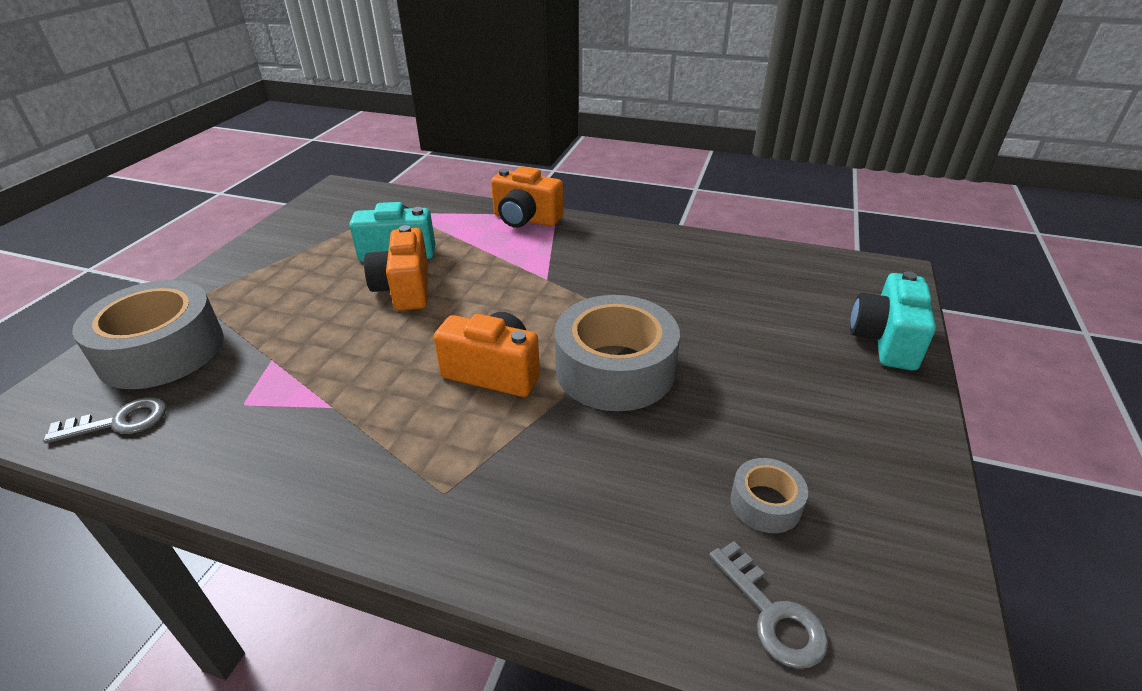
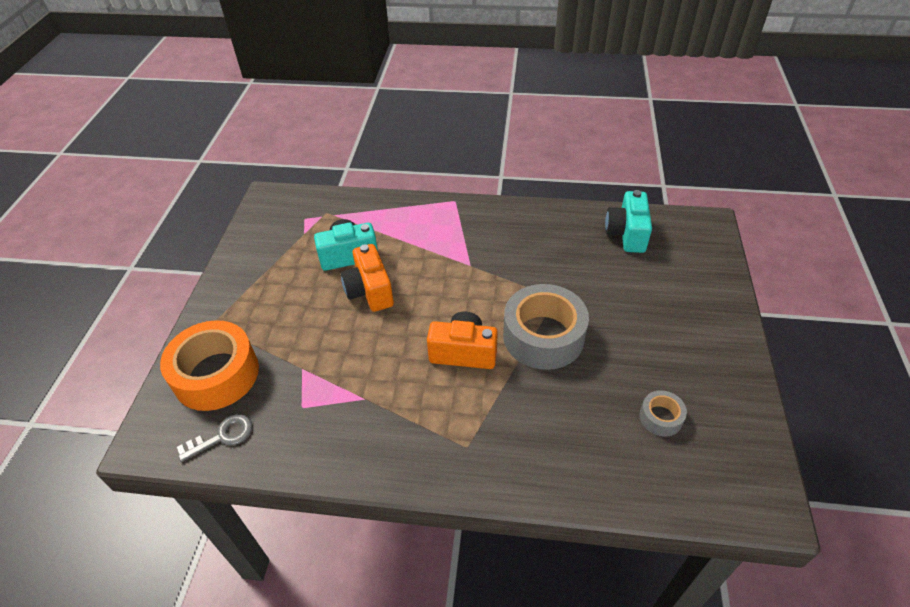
camera: 10 degrees left, 10 degrees up
(162, 350) = (216, 374): grey tape -> orange tape
(525, 219) = (433, 209): orange camera -> none
(772, 613) = (678, 484): grey key -> none
(885, 340) = (711, 284): turquoise camera -> turquoise camera (626, 234)

